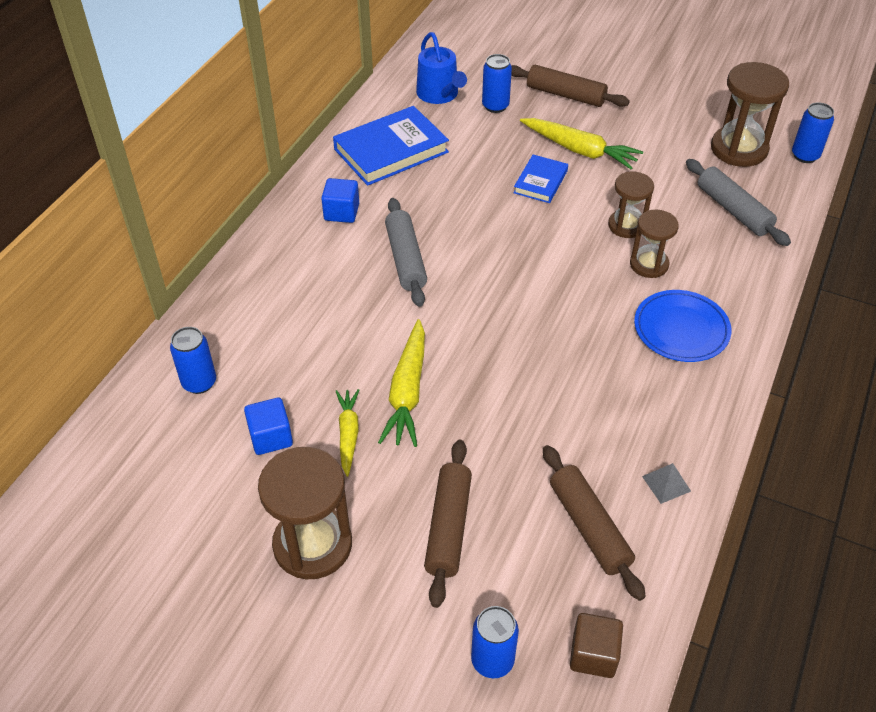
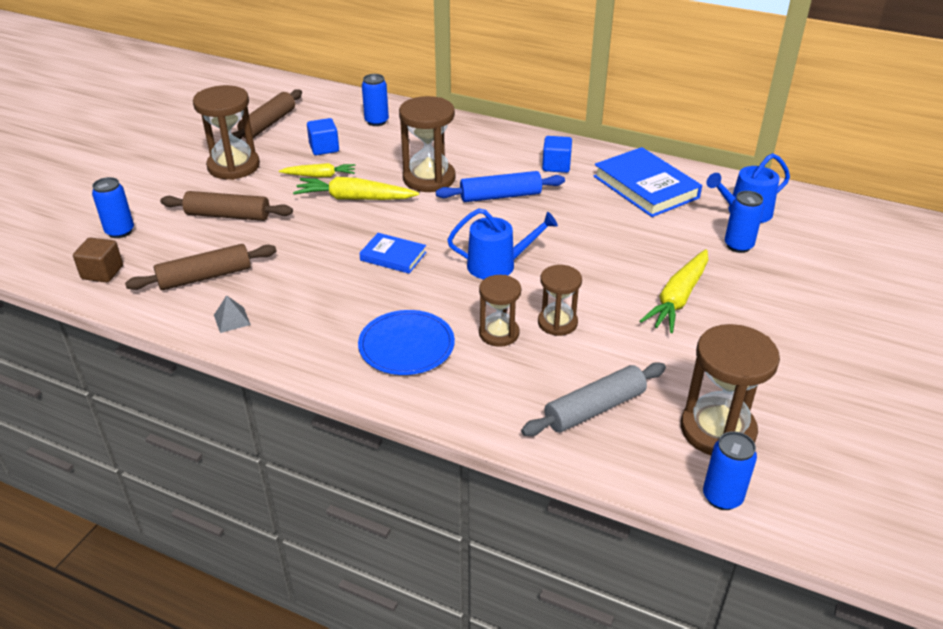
camera: 90 degrees right, 10 degrees down
(363, 321) = (429, 178): none -> brown hourglass
(406, 259) = (500, 196): grey rolling pin -> blue rolling pin
(540, 182) = (618, 270): blue book -> blue book (393, 256)
(540, 263) = (497, 265): none -> blue watering can
(565, 95) = (779, 294): brown rolling pin -> brown rolling pin (268, 124)

